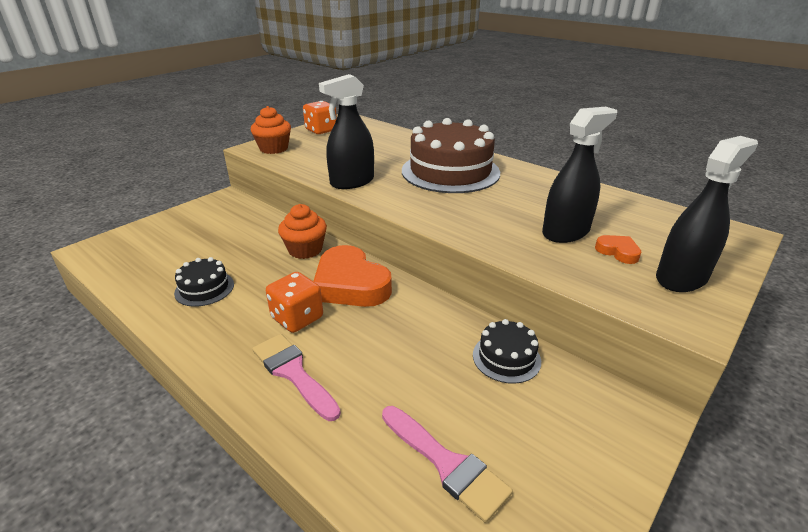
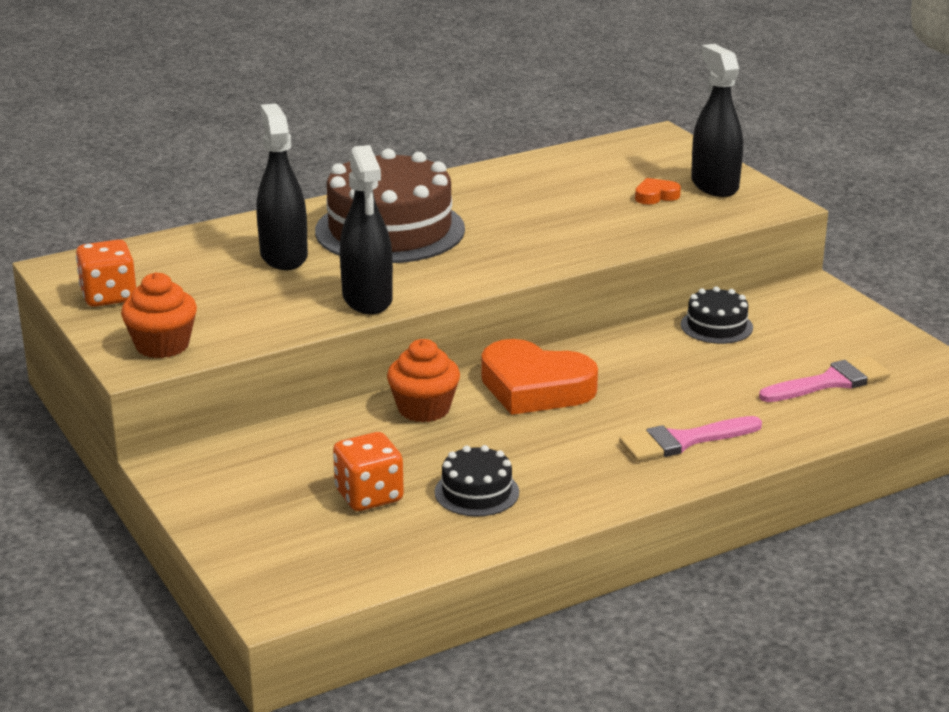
camera: 70 degrees left, 5 degrees down
(297, 318) = (586, 430): orange dice -> orange dice (369, 496)
(350, 284) = (535, 387): orange heart -> orange heart turned 45 degrees clockwise
(565, 232) = (602, 207): black spray bottle -> black spray bottle (283, 256)

